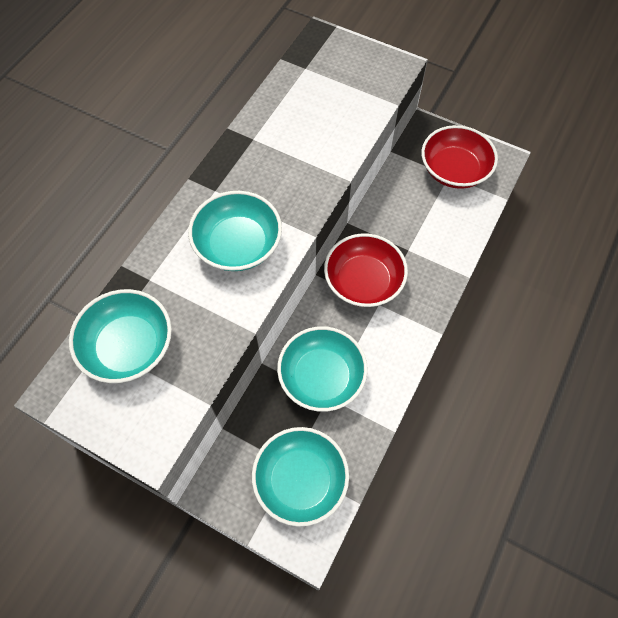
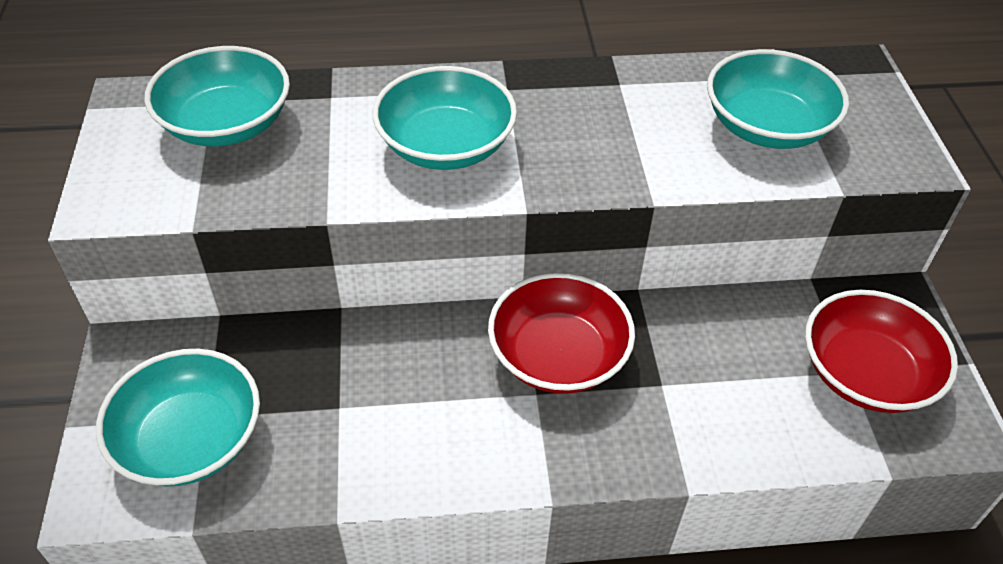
camera: 55 degrees right, 15 degrees down
(321, 377) = (366, 383): turquoise bowl -> turquoise bowl (767, 126)

